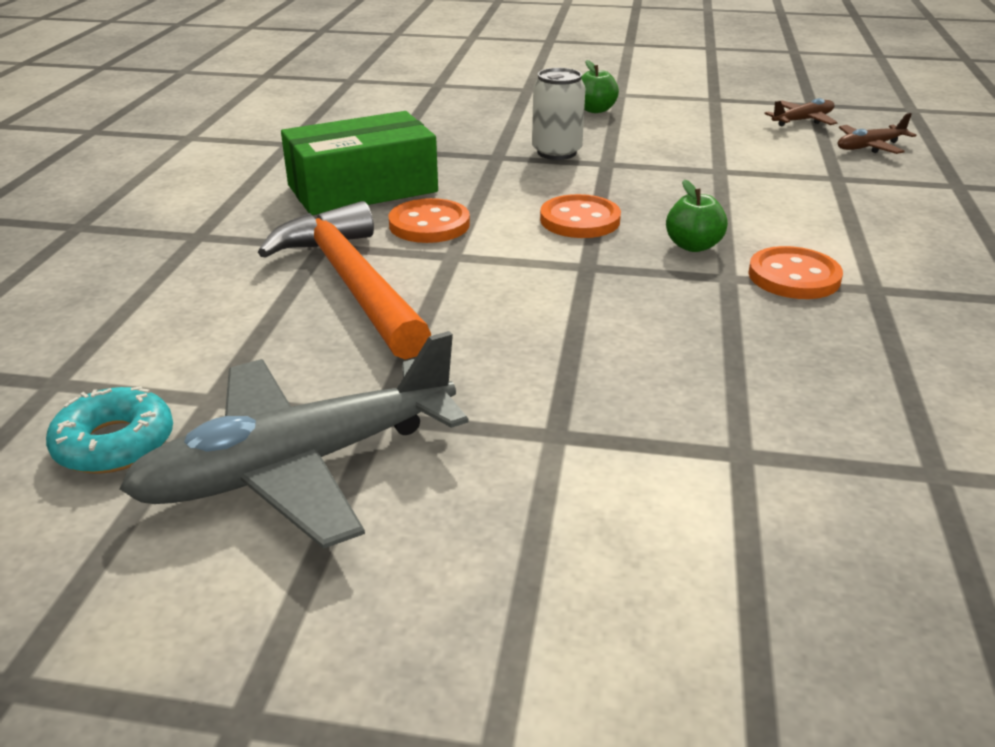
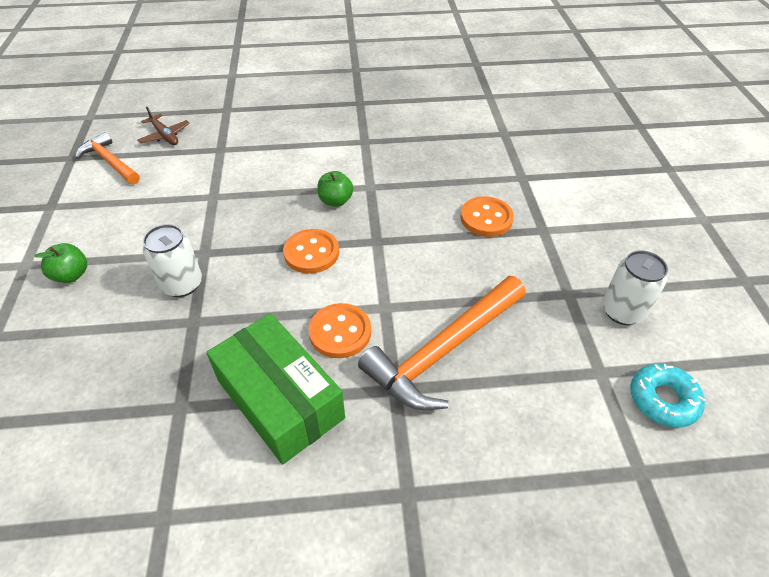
camera: 105 degrees left, 15 degrees up
(300, 465) = (622, 311): grey plane -> white can
(794, 277) = (361, 165): orange button -> orange button (486, 218)
(802, 120) = (110, 162): brown plane -> orange hammer

